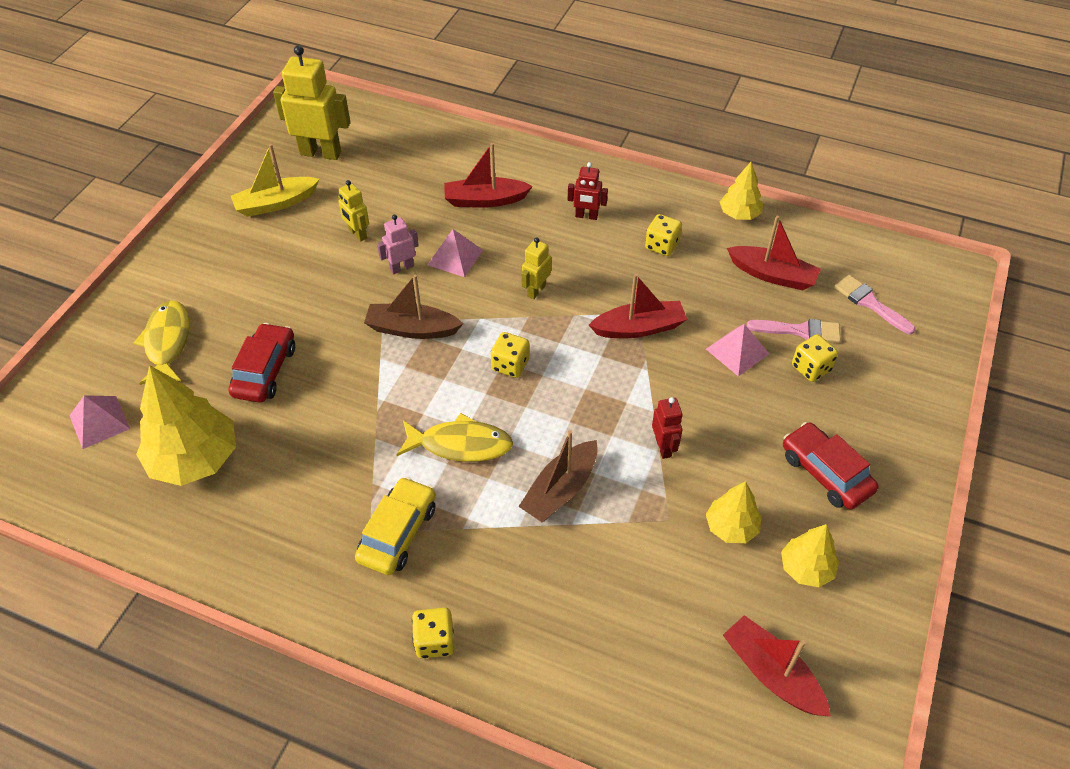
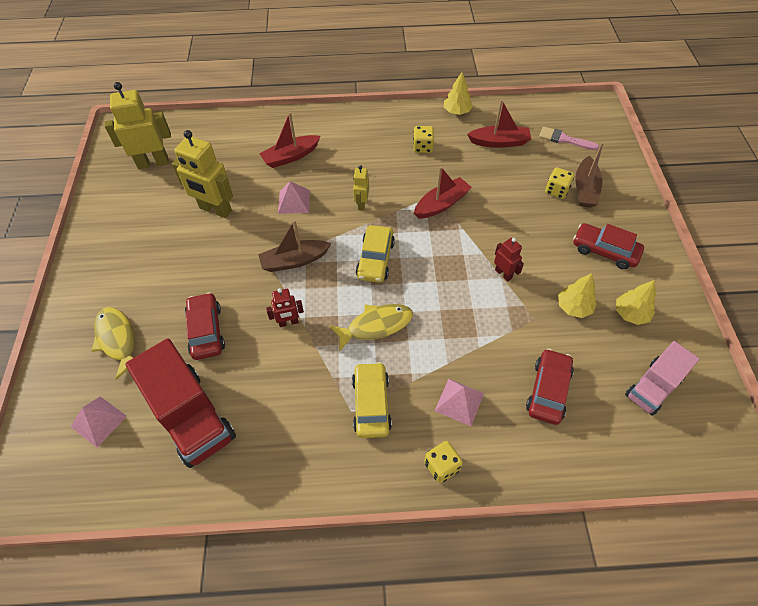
camera: 25 degrees left, 5 degrees up
(194, 459) = (191, 416): yellow tree -> red truck
(276, 203) = (141, 209): yellow boat -> none
(357, 234) = (215, 210): yellow robot -> yellow robot, size x1.90
(401, 267) = (261, 222): pink robot -> none
(510, 365) = (375, 259): yellow dice -> yellow car
(560, 490) = (458, 328): brown boat -> brown boat (585, 189)
(586, 216) = (364, 144): red robot -> red robot (288, 322)
(625, 614) = (548, 390): none -> red car
(737, 351) = (508, 196): pink pyramid -> pink pyramid (459, 401)
(771, 673) = (653, 387): red boat -> pink truck
(800, 331) = (536, 170): pink brush -> none

